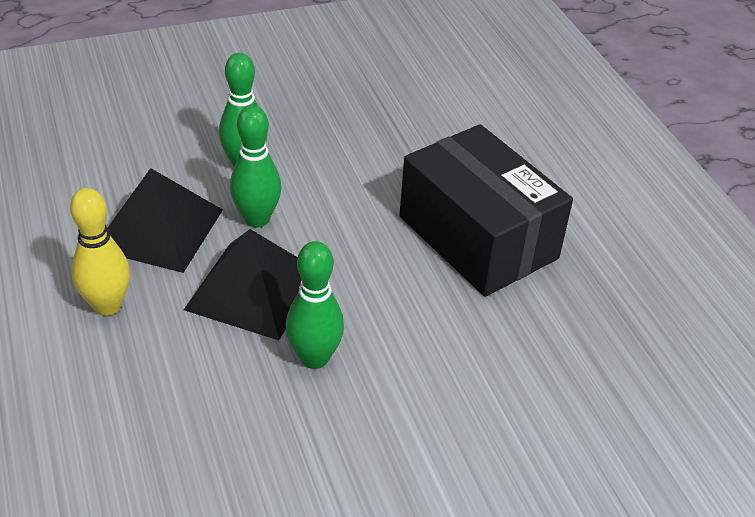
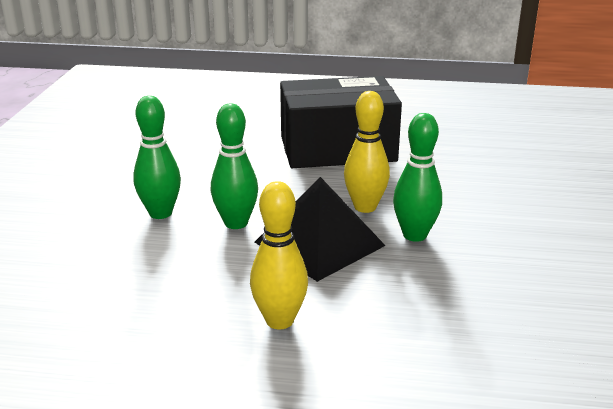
camera: 60 degrees left, 15 degrees down
(159, 229) = (200, 272): black pyramid -> none
(351, 301) = (365, 207): none -> yellow bowling pin

